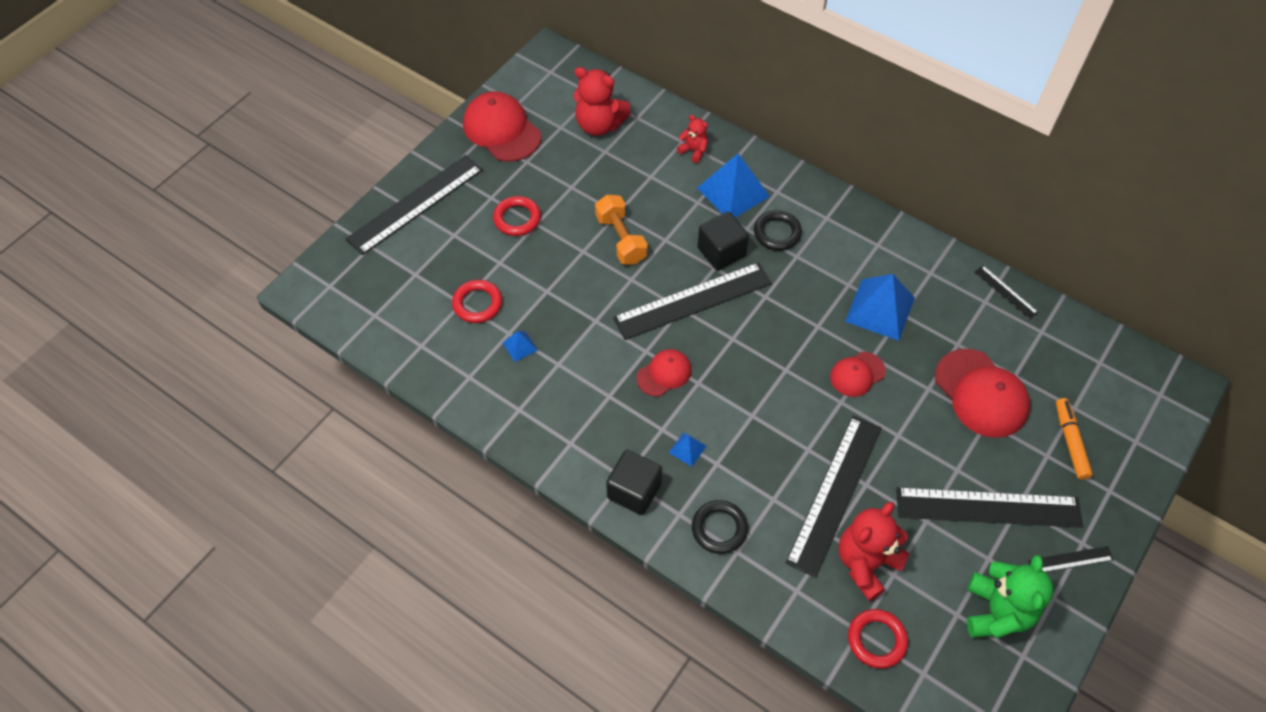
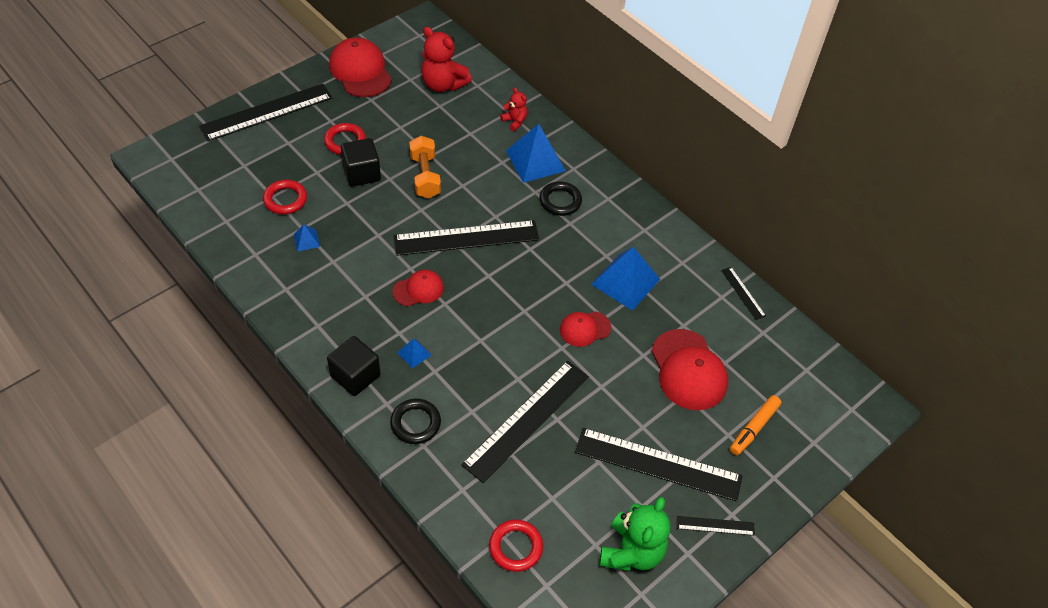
camera: 10 degrees right, 5 degrees down
(721, 252) = (506, 205): black cube -> black cube (362, 173)
(866, 563) = (531, 483): red teddy bear -> none
(1070, 441) = (753, 428): orange marker -> orange marker turned 150 degrees counterclockwise

